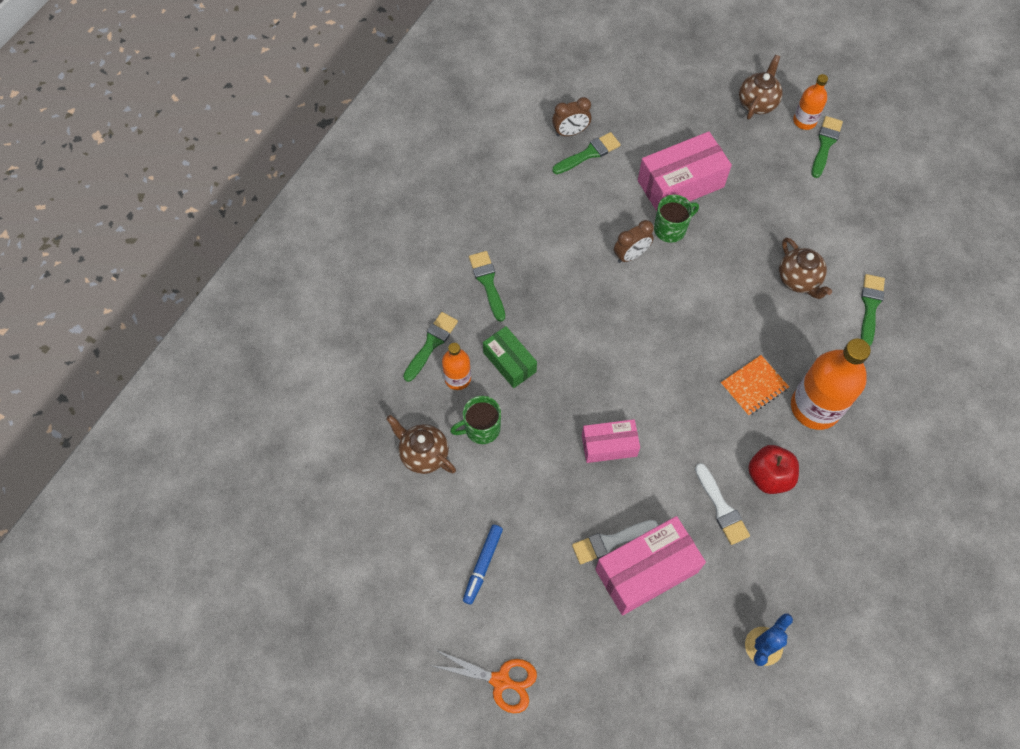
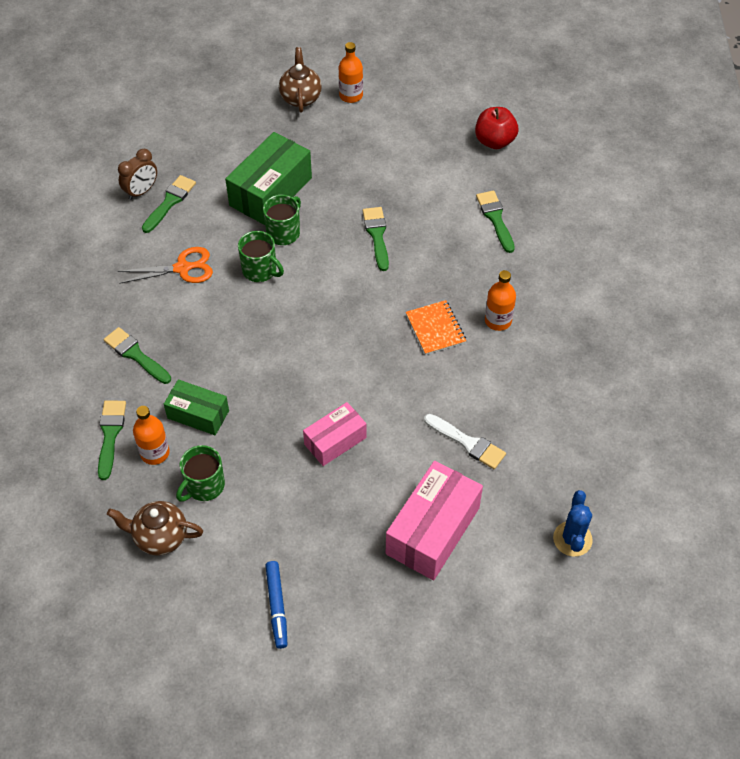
camera: 30 degrees left, 10 degrees down
(500, 680) = (354, 700): orange scissors -> orange scissors (182, 268)
(610, 541) = (385, 523): white brush -> none
(631, 255) = (260, 270): brown clock -> green mug
(680, 184) = (271, 192): pink box -> green box
(754, 386) = (435, 329): orange notebook -> orange notebook turned 45 degrees counterclockwise
(769, 476) = (493, 396): red apple -> red apple (494, 141)
(798, 280) = (422, 225): brown teapot -> none
(815, 407) = (498, 321): orange bottle -> orange bottle, size x0.53
(825, 144) = (380, 107): green brush -> green brush (377, 235)

